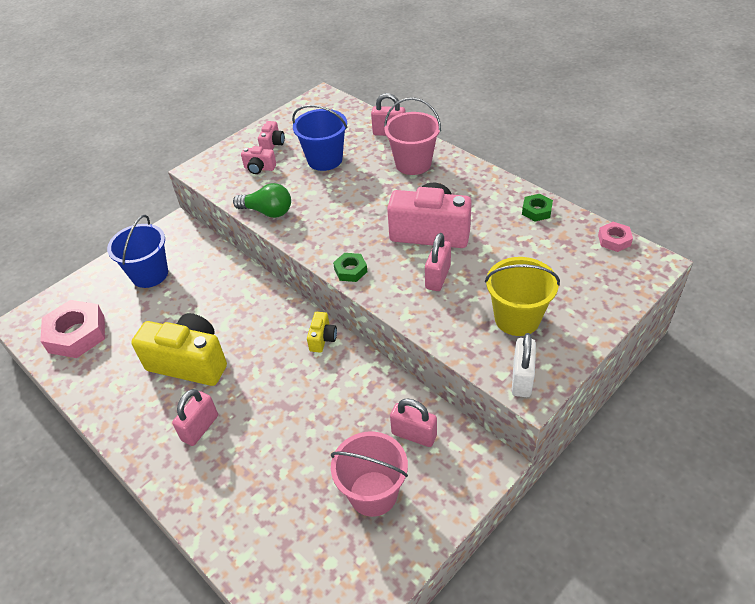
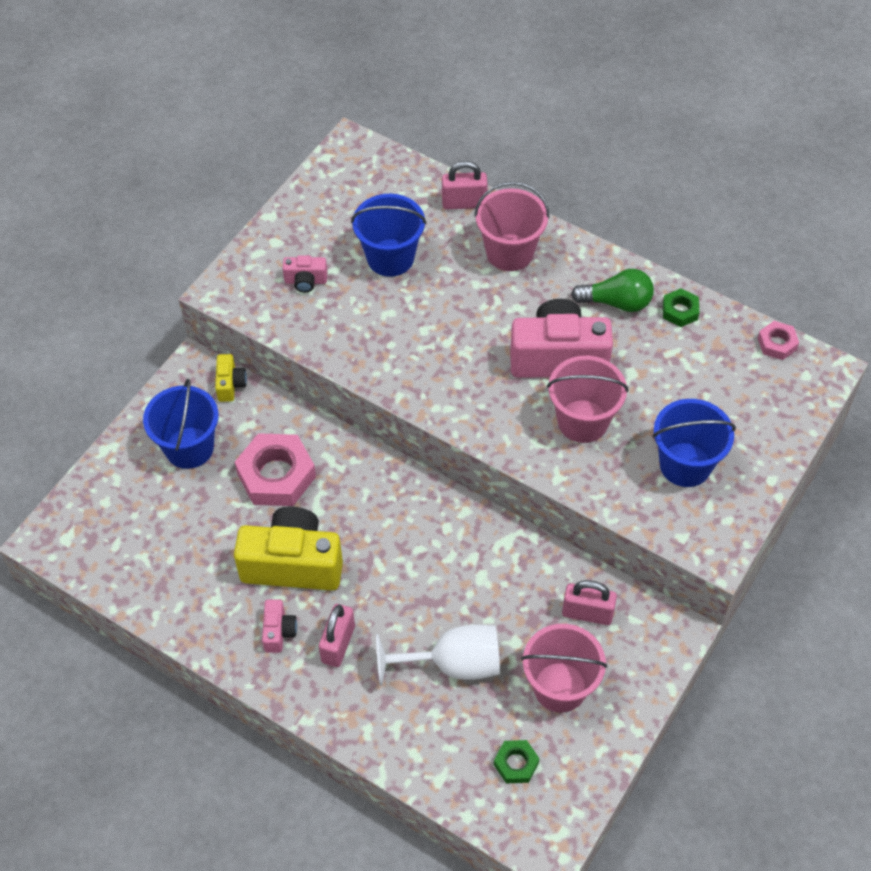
camera: 15 degrees left, 10 degrees up
(76, 334) = (128, 547): pink nut -> pink nut (276, 475)
(267, 212) = (341, 350): green light bulb -> green light bulb (616, 302)
(272, 144) = (310, 238): pink camera -> pink camera (279, 631)
(287, 459) = (453, 664): none -> white goblet
(322, 339) = (447, 509): yellow camera -> yellow camera (230, 384)
(350, 270) = (475, 425): green nut -> green nut (516, 763)
(438, 277) = (582, 421): pink padlock -> pink bucket
(517, 318) = (685, 464): yellow bucket -> blue bucket
(522, 379) = (704, 539): white padlock -> none

